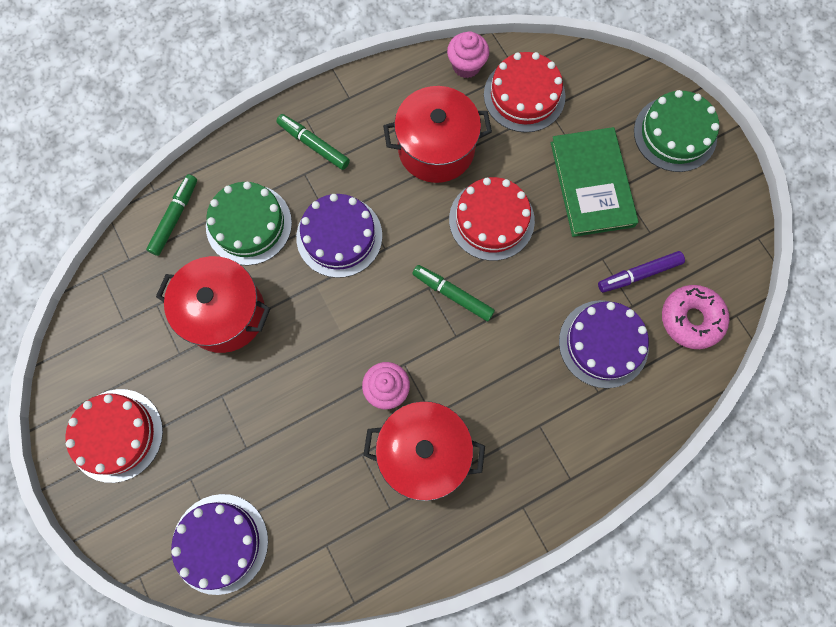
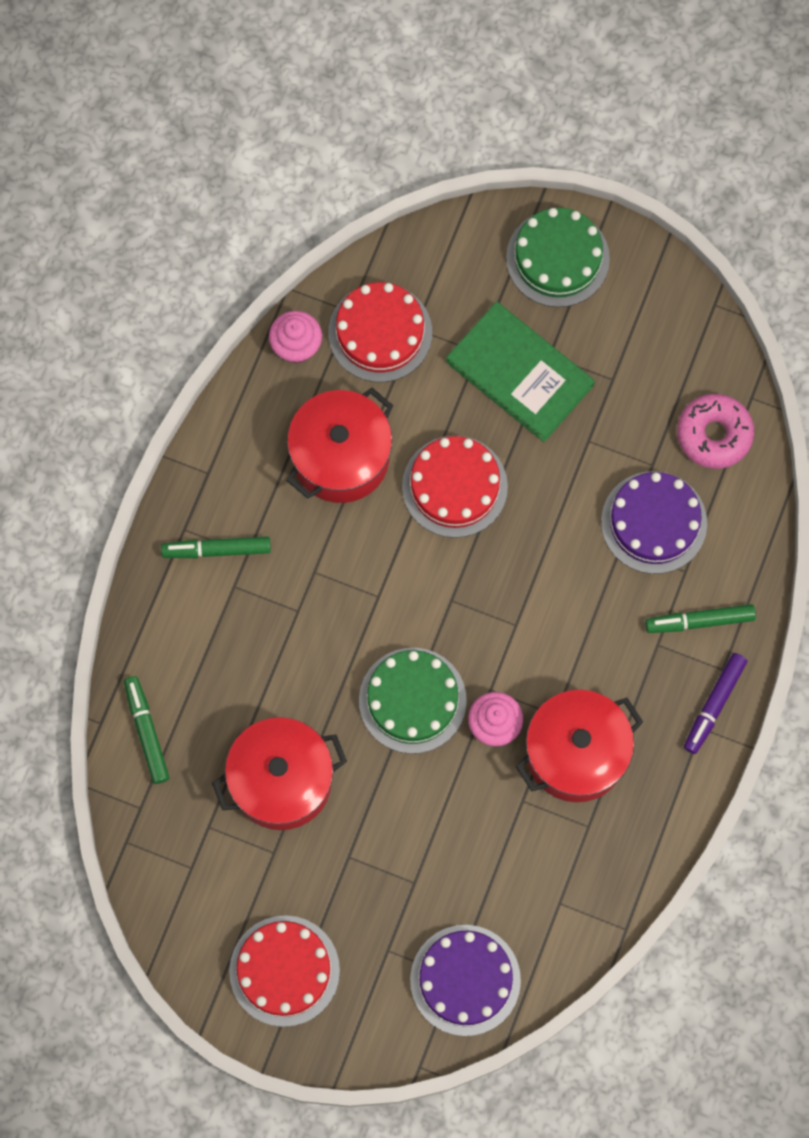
camera: 40 degrees left, 0 degrees up
(249, 224) = (226, 679): green cake -> green cake (412, 700)
(339, 236) = (324, 620): purple cake -> none
(452, 294) = (479, 588): green marker -> green marker (699, 621)
(639, 274) = (634, 429): purple marker -> purple marker (714, 705)

